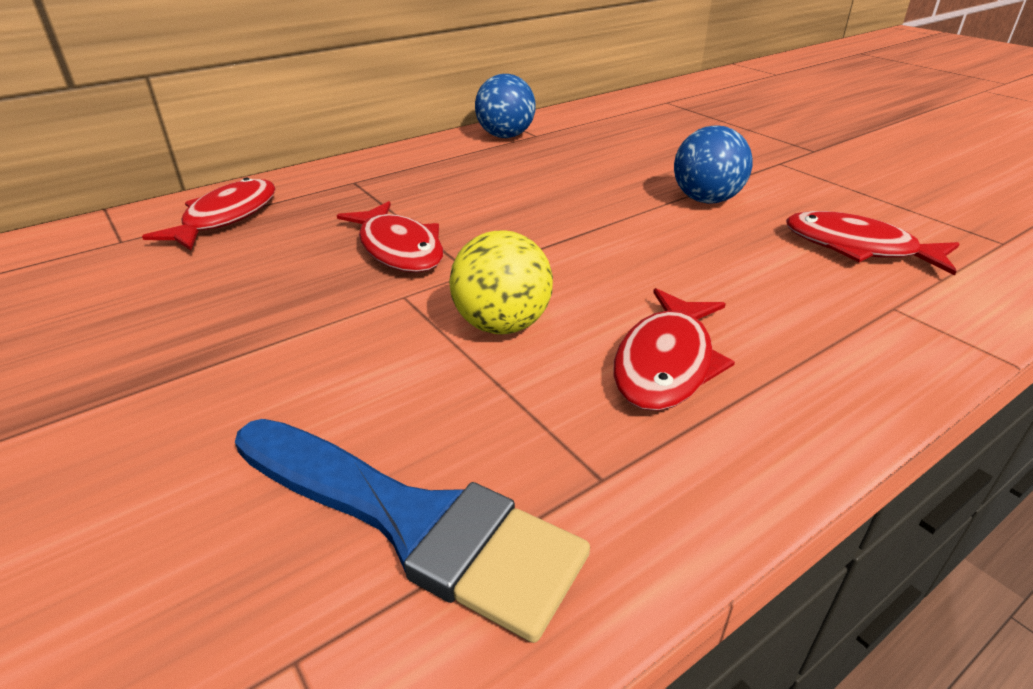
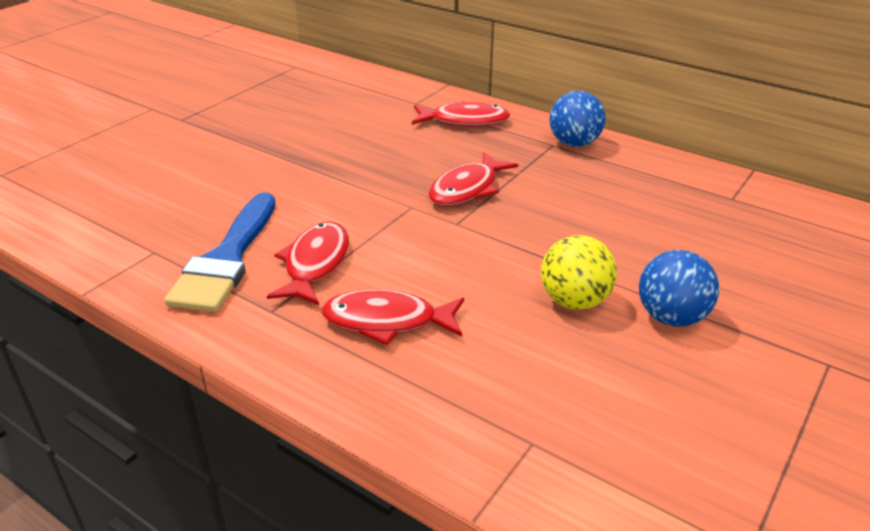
camera: 70 degrees right, 0 degrees up
(502, 325) = (398, 249): yellow ball -> yellow ball (574, 301)
(505, 136) = (711, 184): blue ball -> blue ball (574, 143)
(857, 248) = (639, 423): red fish -> red fish (315, 264)

